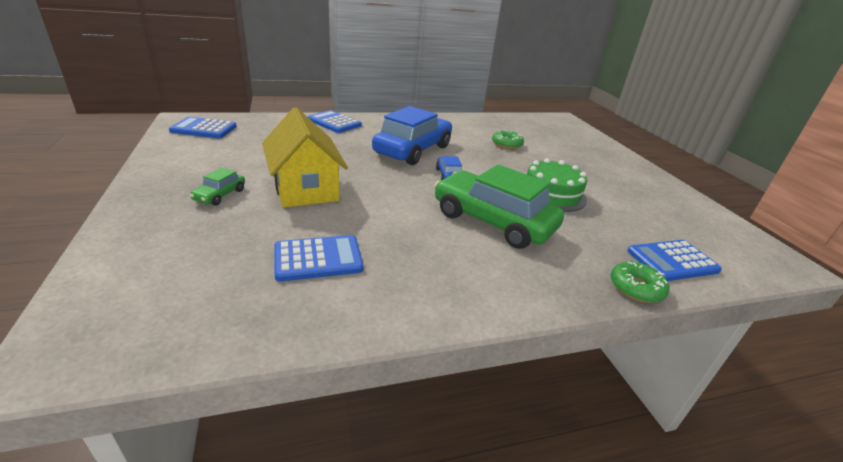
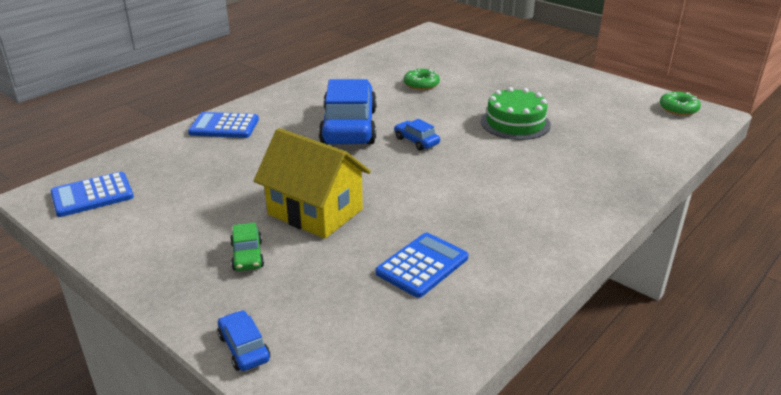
camera: 30 degrees left, 0 degrees up
(113, 249) = (244, 348): none -> blue car
(493, 221) = (503, 169): green car -> none
(636, 288) = (648, 177): green donut -> green donut (678, 109)
(672, 261) = (648, 145): blue calculator -> none

